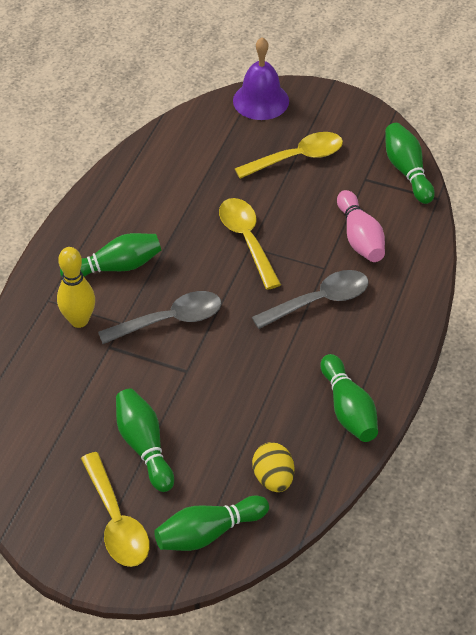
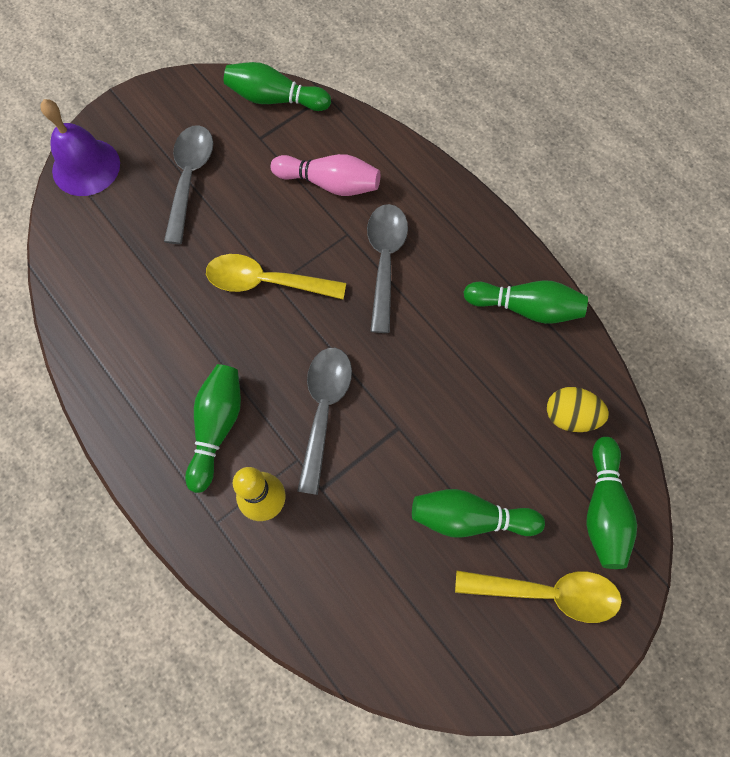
camera: 60 degrees left, 20 degrees up
(297, 158) = (189, 178): yellow spoon -> grey spoon

